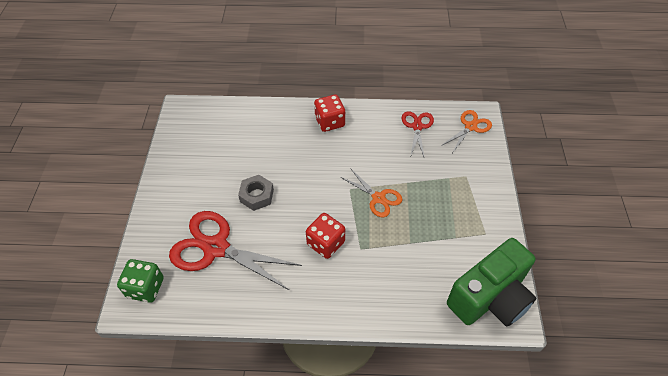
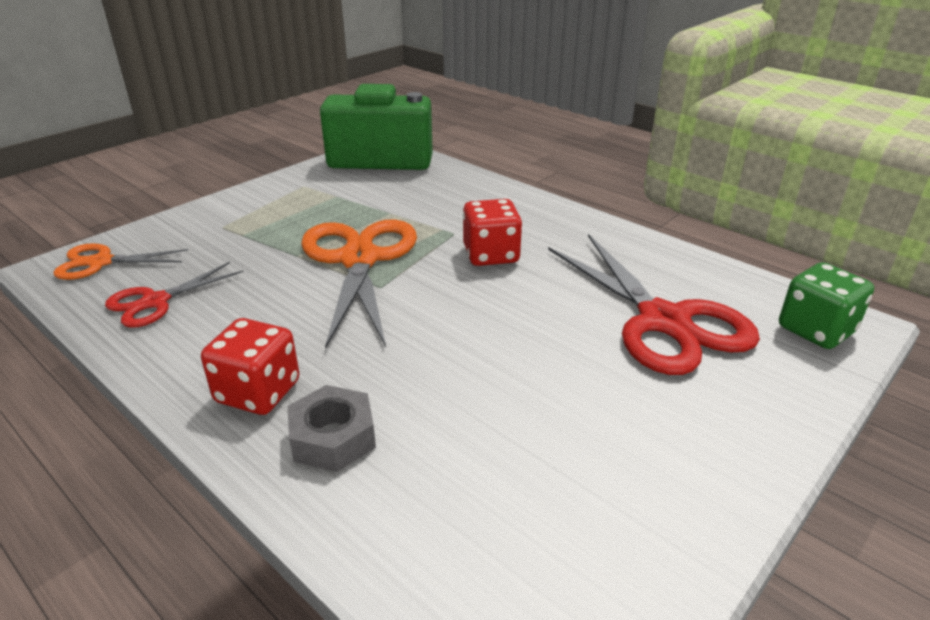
camera: 140 degrees left, 20 degrees down
(257, 196) = (535, 351): grey nut -> grey nut (333, 437)
(378, 198) = (359, 259): orange scissors -> orange scissors, size x1.83

